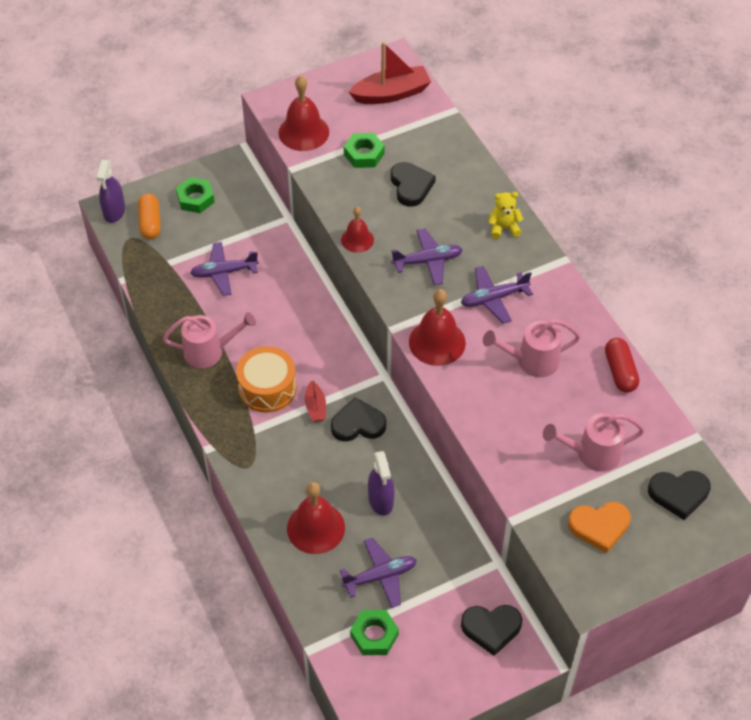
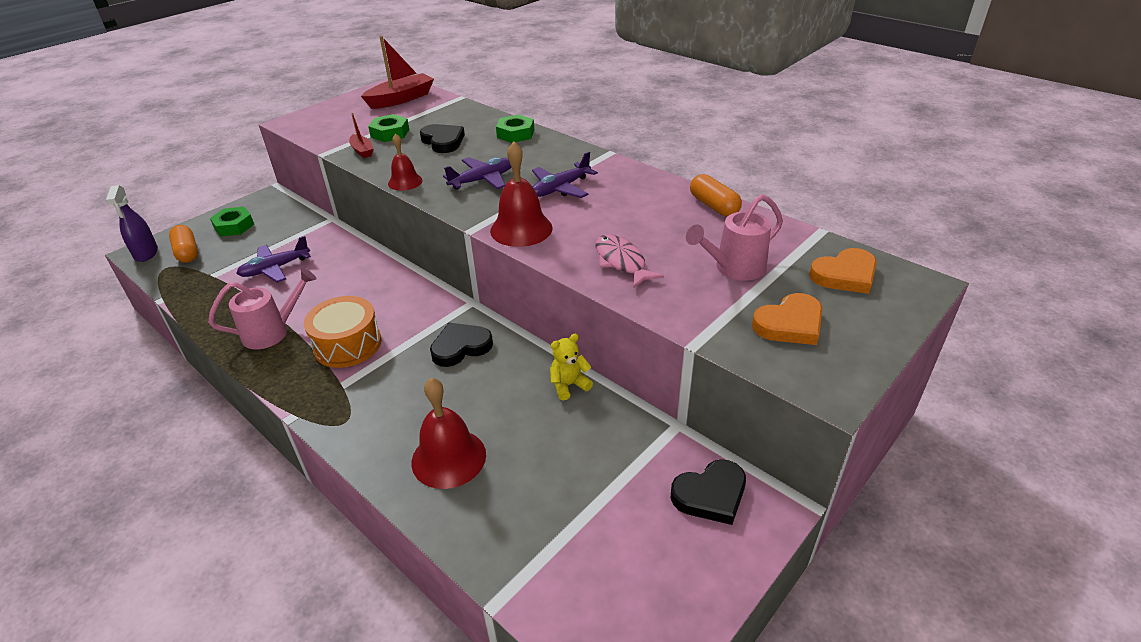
camera: 20 degrees left, 15 degrees down
(303, 132) = (326, 132): red bell -> none
(315, 407) = (408, 346): red boat -> red boat (362, 151)
(374, 635) = (572, 555): green nut -> green nut (515, 134)
(380, 576) = (549, 484): purple plane -> none
(381, 500) = (515, 407): purple spray bottle -> none
(503, 228) = (543, 146): yellow teddy bear -> yellow teddy bear (569, 385)
(503, 412) = (621, 262): none -> pink fish
(531, 361) = (624, 219): pink watering can -> none
(620, 371) = (714, 206): red capsule -> orange capsule
(678, 494) = (845, 275): black heart -> orange heart

